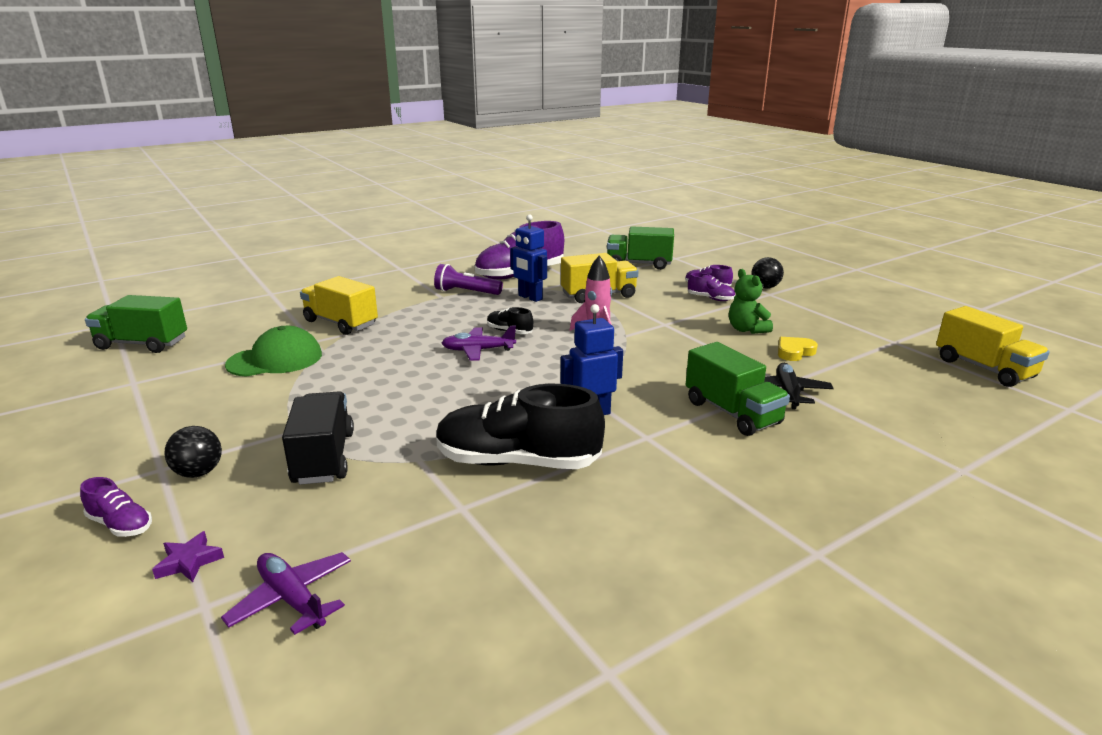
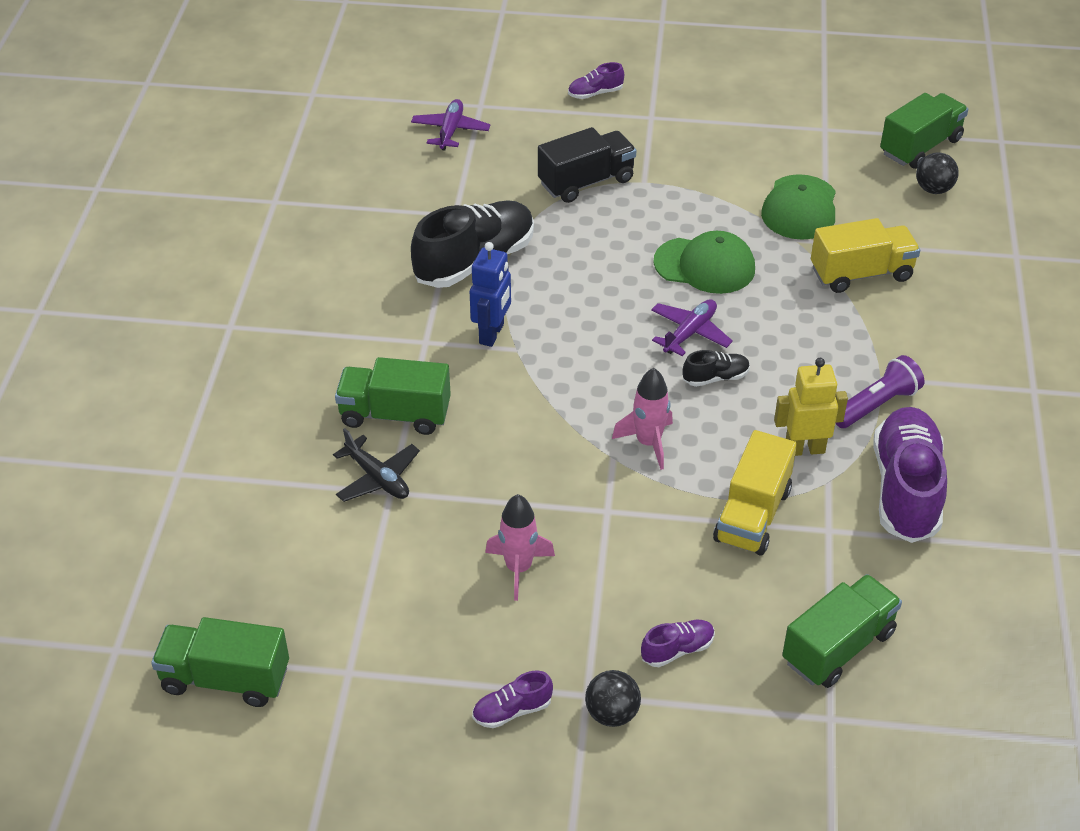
camera: 130 degrees right, 20 degrees up
(189, 562) = (526, 108): purple star -> none
(198, 472) = (627, 130): black ball -> black ball (933, 189)
(292, 599) = (450, 131): purple plane -> purple plane turned 75 degrees counterclockwise
(324, 458) = (586, 182): black truck -> black truck turned 60 degrees counterclockwise
(393, 368) = (705, 265): none -> green cap
(530, 297) = (804, 449): blue robot -> yellow robot
(710, 298) = (634, 616): purple shoe -> purple shoe (512, 710)
(746, 329) = (518, 568): green teddy bear -> pink rocket
(794, 352) = (430, 558): yellow heart -> none
(984, 368) = (225, 679): yellow truck -> green truck

